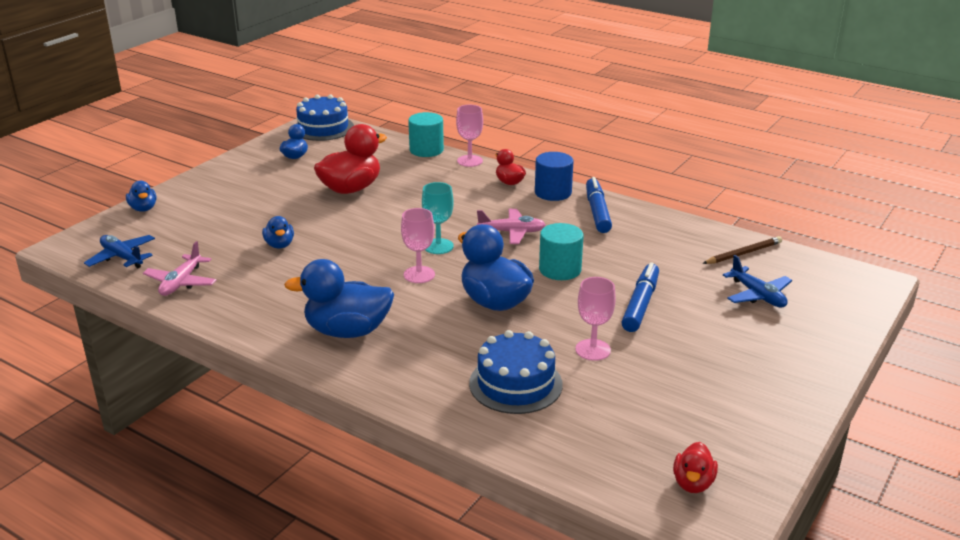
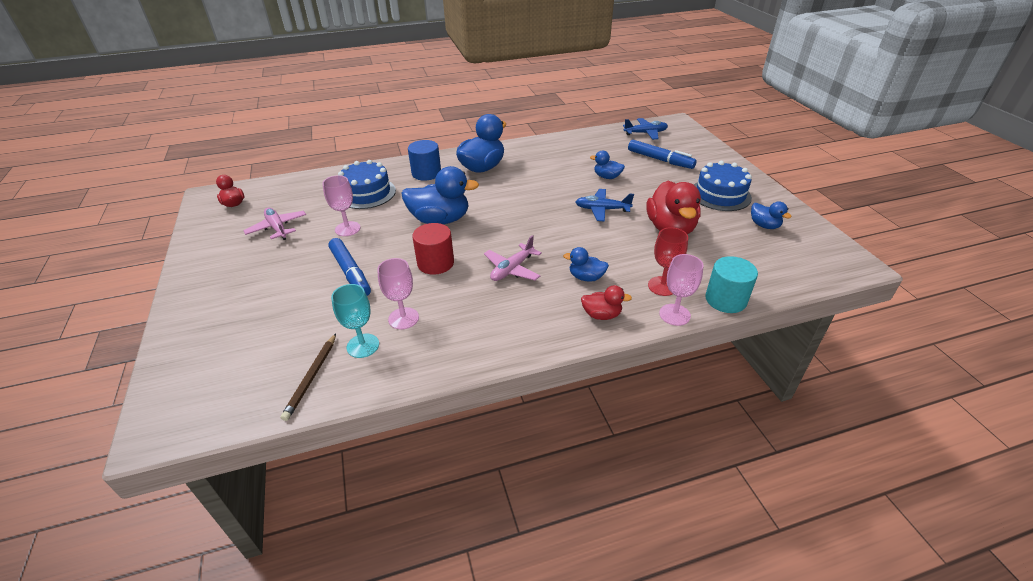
camera: 130 degrees right, 10 degrees up
(143, 208) = (711, 150): blue duck -> blue duck (586, 277)
(181, 282) = (595, 141): pink plane -> pink plane (277, 228)
(323, 128) = (833, 261): blue cake -> blue cake (720, 195)
(419, 275) = (507, 208): pink goblet -> pink goblet (403, 318)
(438, 246) = (533, 229): turquoise goblet -> turquoise goblet (363, 345)
(442, 172) = (662, 286): none -> red goblet
(553, 192) = (552, 330): blue cylinder -> blue cylinder (426, 173)
(560, 269) = (435, 263): turquoise cylinder -> red cylinder
(597, 212) = (486, 335): blue marker -> blue marker (660, 160)
(757, 295) = (267, 336): blue plane -> blue plane (602, 209)

